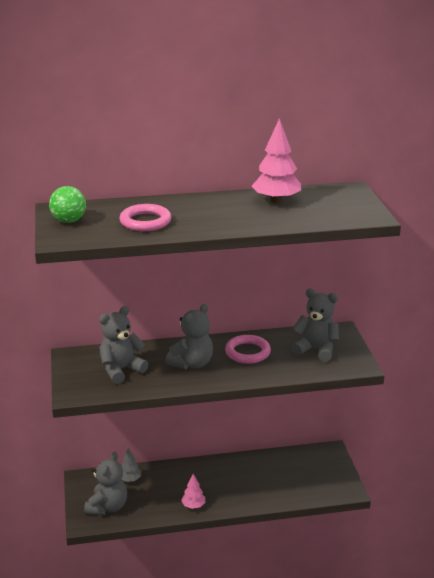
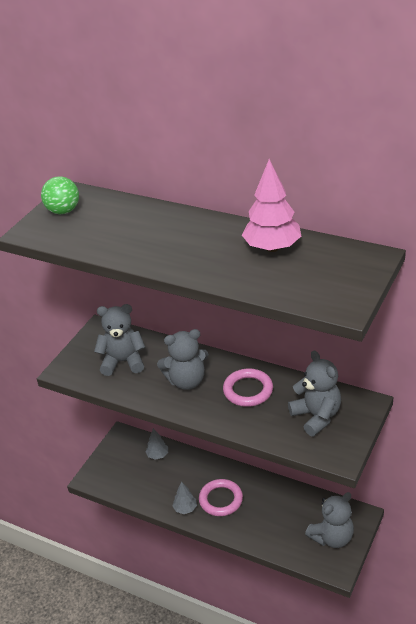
camera: 40 degrees right, 10 degrees up
(107, 507) = (119, 473): grey teddy bear -> grey teddy bear (332, 537)
(145, 221) = (121, 234): pink ring -> pink ring (221, 500)
(193, 505) = (185, 508): pink tree -> grey tree

